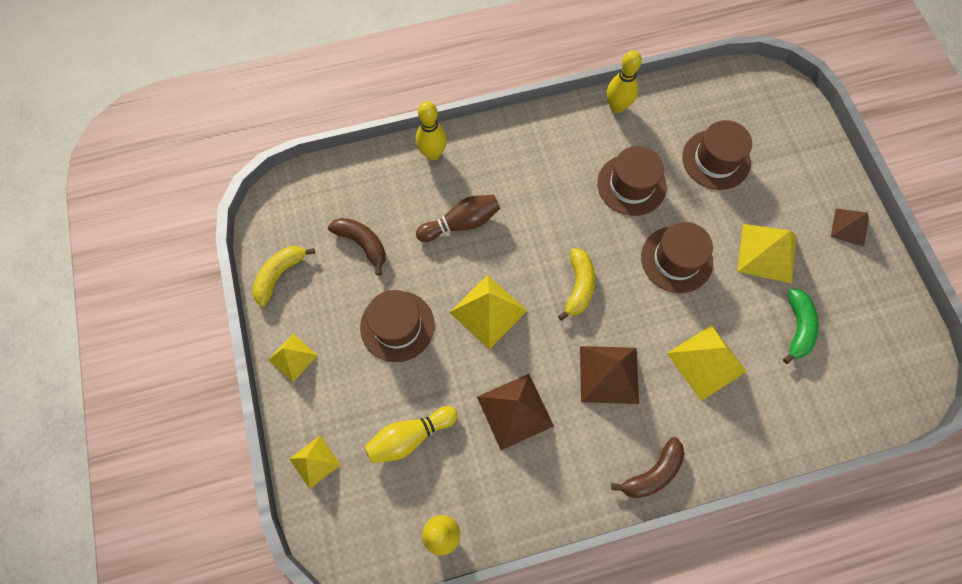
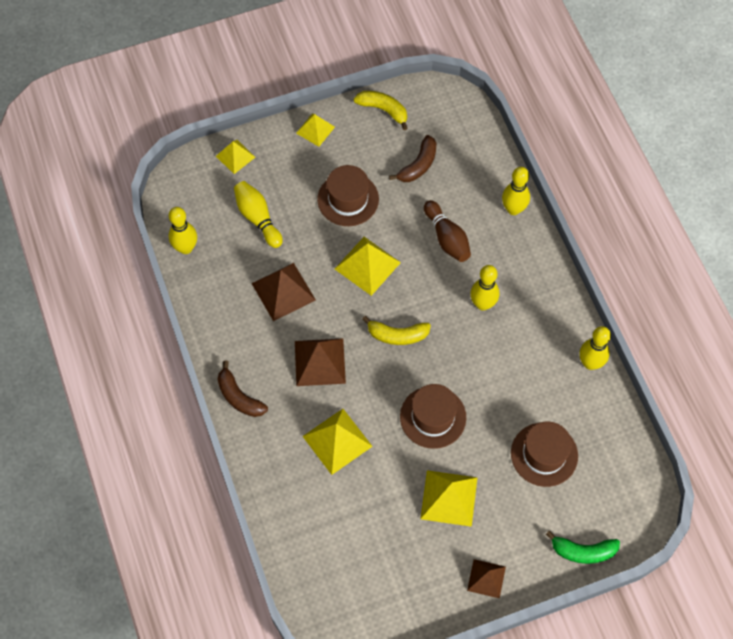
camera: 85 degrees right, 5 degrees down
(545, 196) = (482, 304): none -> yellow bowling pin
(631, 185) = (505, 377): brown hat -> none
(797, 328) = (376, 521): green banana -> green banana (583, 551)

